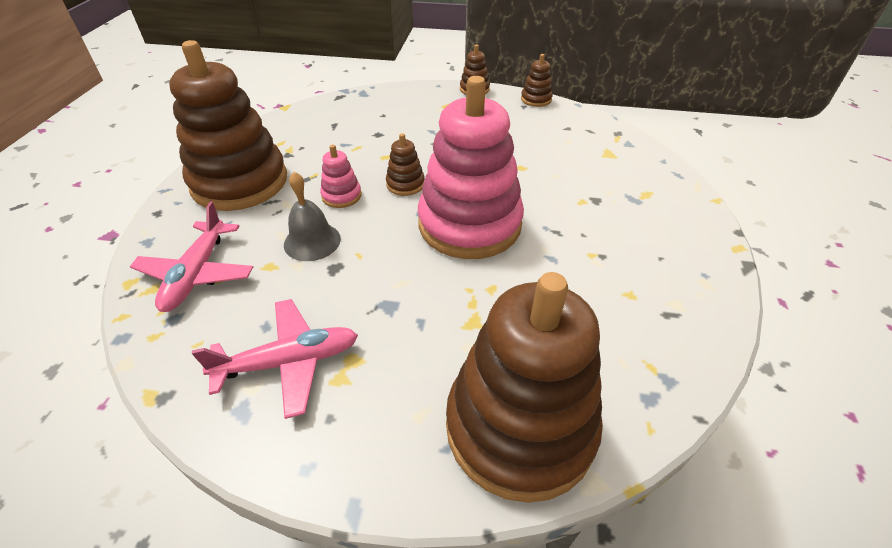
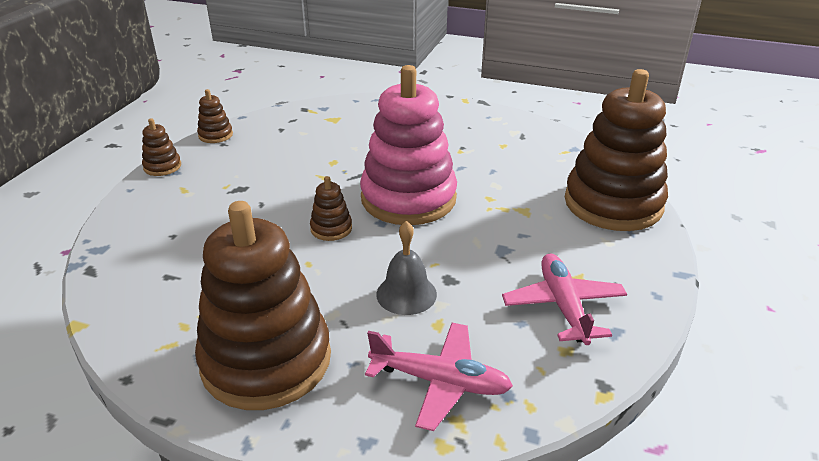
camera: 80 degrees left, 10 degrees down
(341, 196) = (334, 272): pink stacking toy -> none

